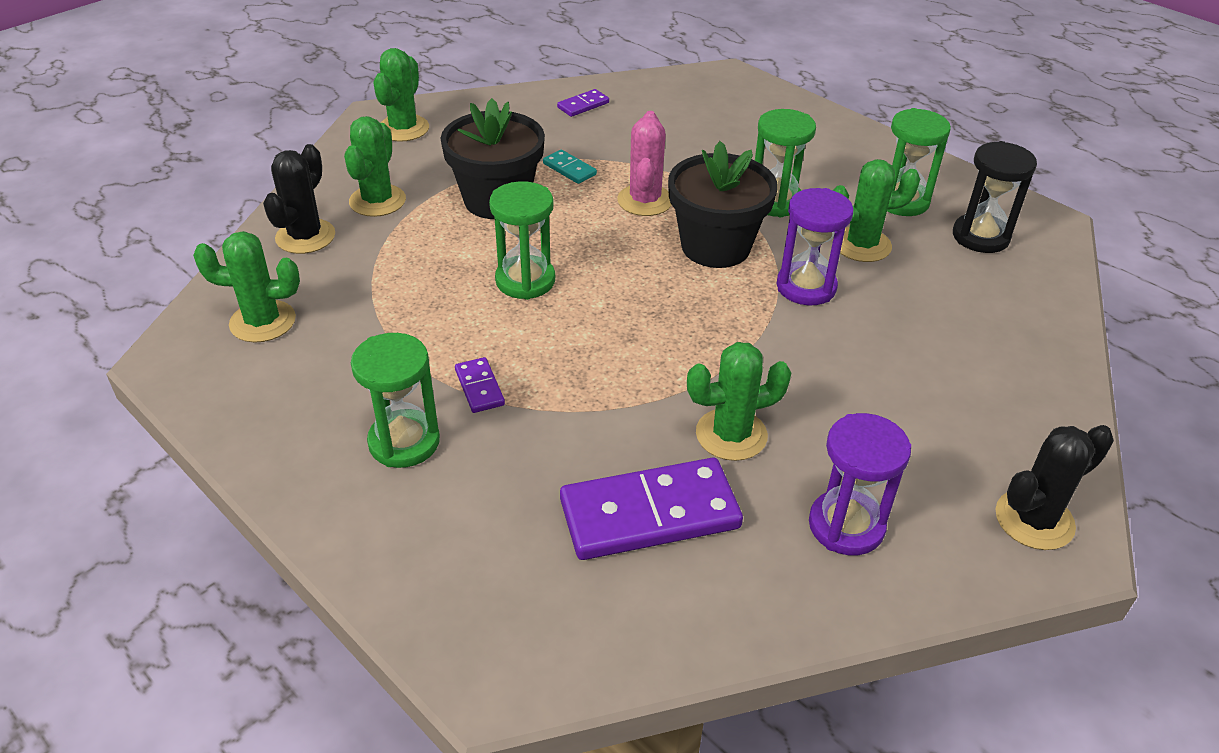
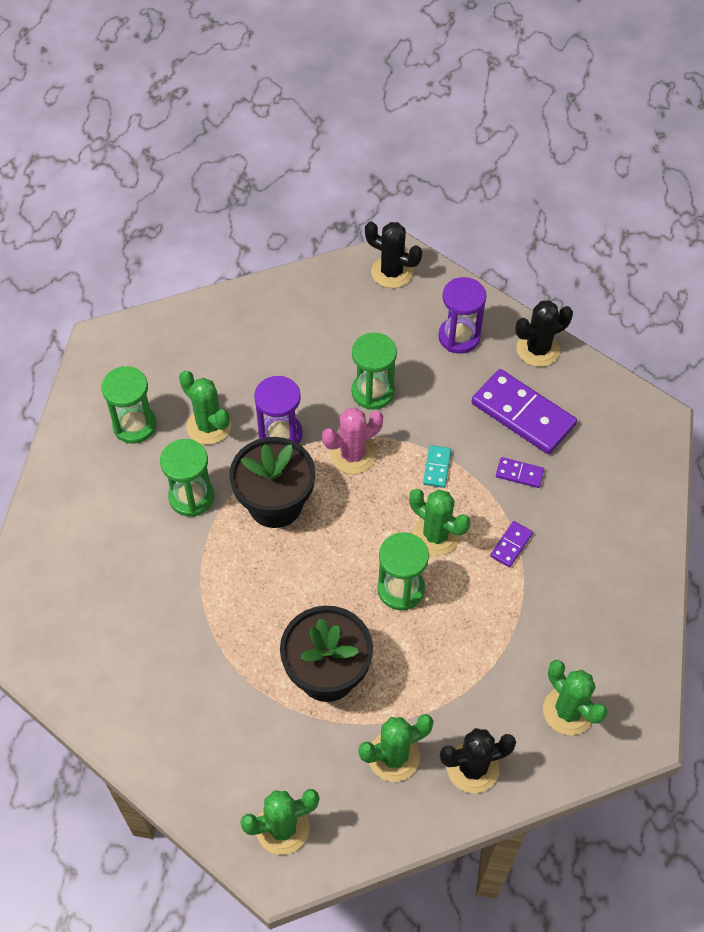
camera: 125 degrees left, 15 degrees up
(404, 442) = (579, 551): green hourglass -> green hourglass (373, 392)
(569, 169) = (248, 653): turquoise domino -> turquoise domino (436, 467)
(583, 105) = (140, 711): purple domino -> purple domino (519, 474)
(645, 200) = (252, 577): pink cactus -> pink cactus (352, 455)
(731, 435) = (440, 409): green cactus -> green cactus (436, 535)
(752, 608) = (538, 349): none -> black cactus
(980, 237) = (149, 369): black hourglass -> none

